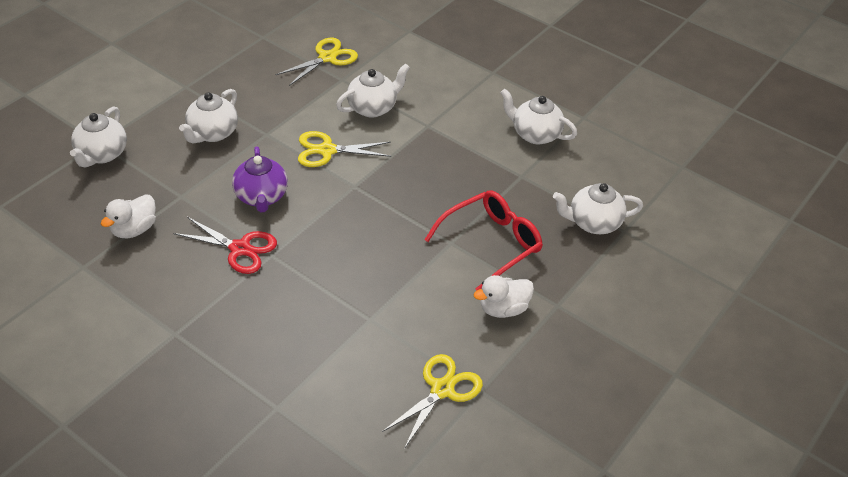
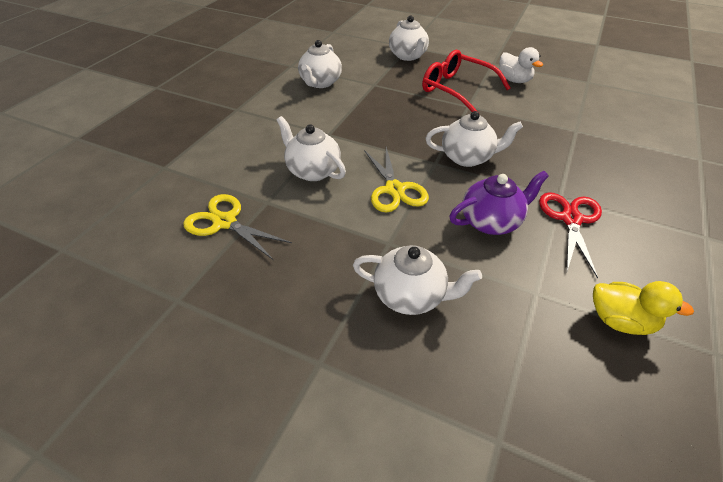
camera: 100 degrees left, 0 degrees up
(102, 154) = (521, 424): white teapot -> white teapot (467, 157)
(134, 229) = (620, 320): white duck -> yellow duck
(442, 389) = (603, 94): yellow scissors -> none

